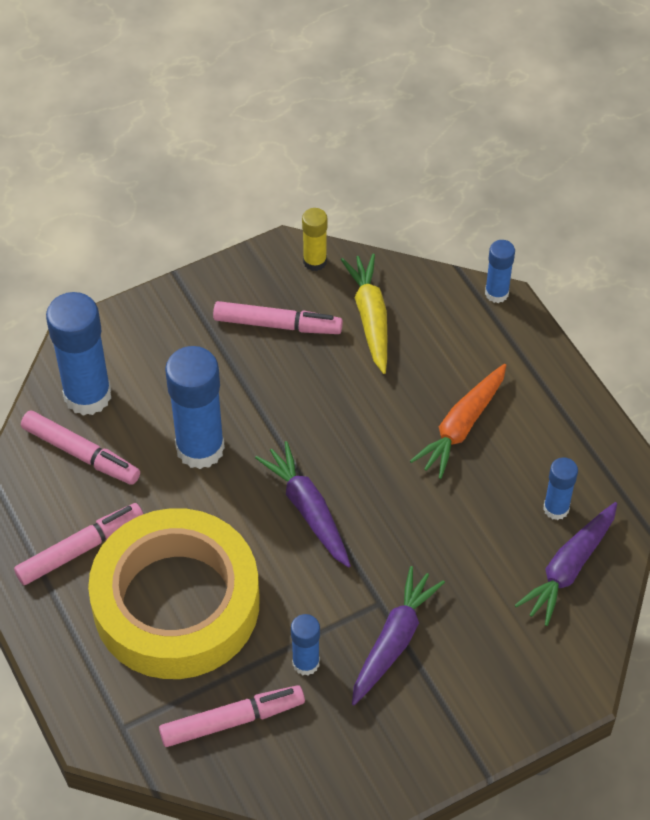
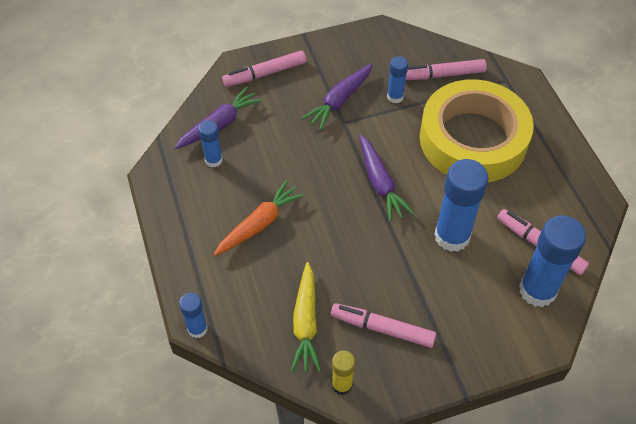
camera: 170 degrees left, 0 degrees up
(80, 548) = (537, 180): pink marker -> pink marker (265, 74)

